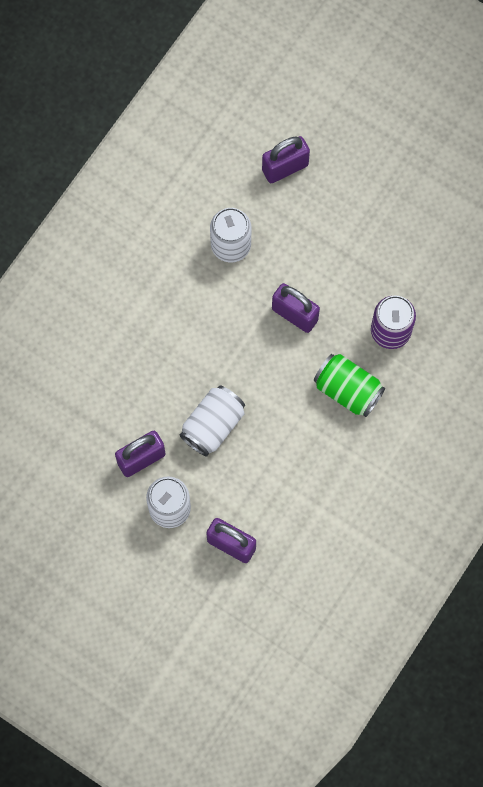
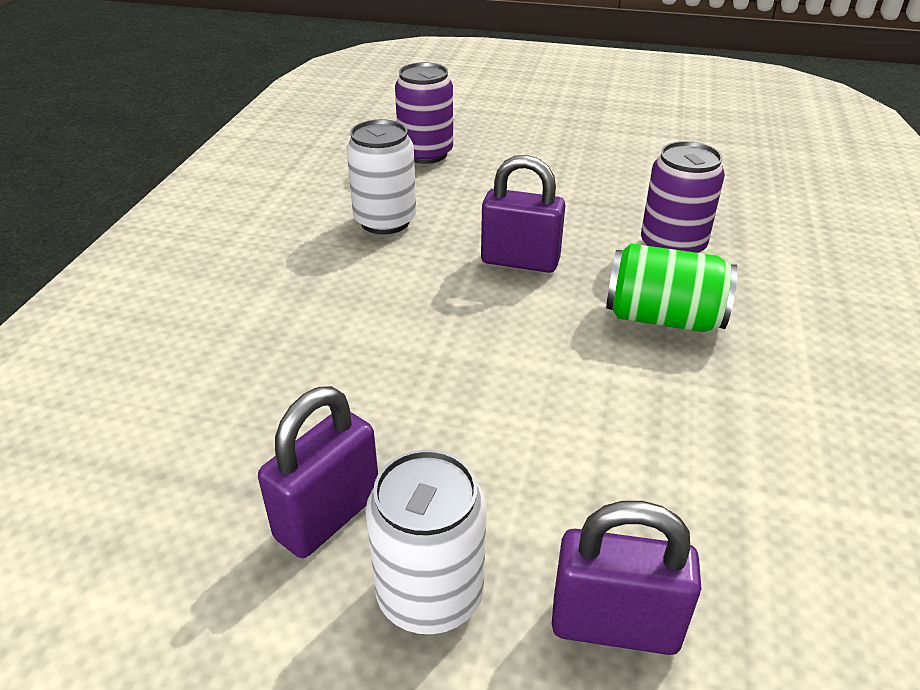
camera: 20 degrees left, 35 degrees down
(213, 425) = (458, 421): white can -> none
(285, 168) = (426, 153): purple padlock -> purple can

